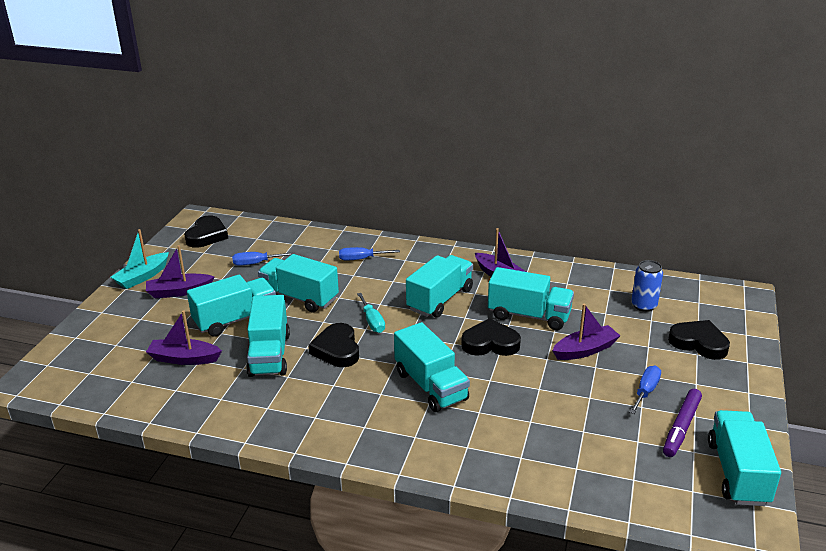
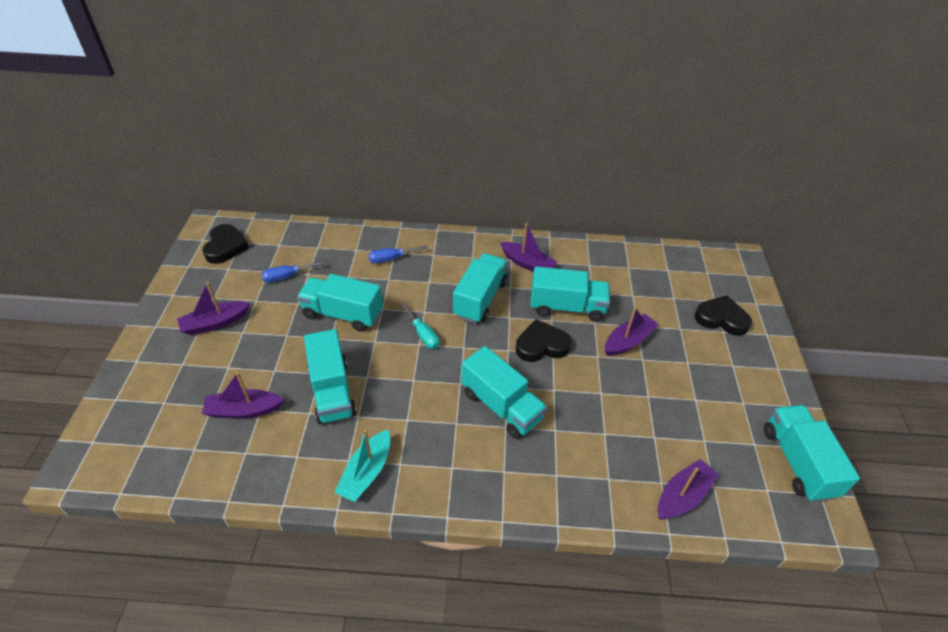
camera: 15 degrees left, 15 degrees up
(142, 277) = (170, 308): turquoise boat -> turquoise boat (366, 472)
(235, 320) = (284, 351): turquoise truck -> none
(337, 349) = (398, 374): black heart -> none
(595, 482) = (682, 496): none -> purple boat
(644, 305) = (663, 282): blue can -> none
(646, 391) = (694, 381): blue screwdriver -> none
(681, 428) = (736, 418): purple marker -> none

